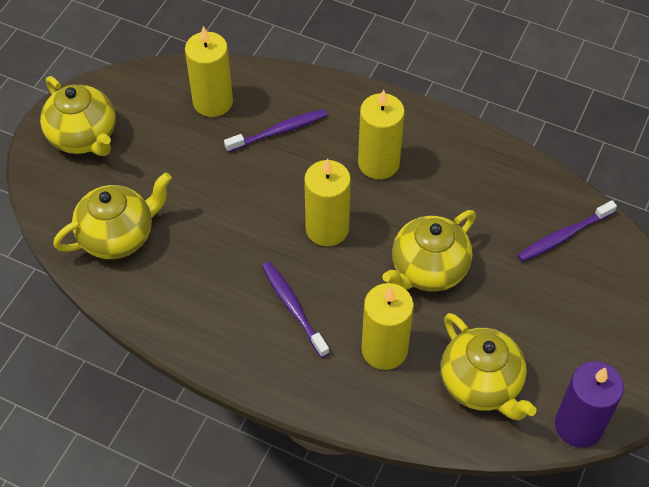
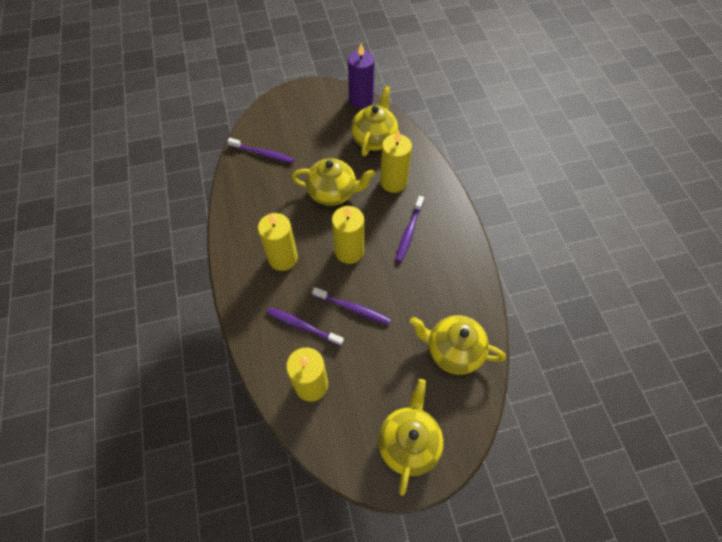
camera: 130 degrees left, 5 degrees up
(254, 185) = (353, 308): none -> purple toothbrush

